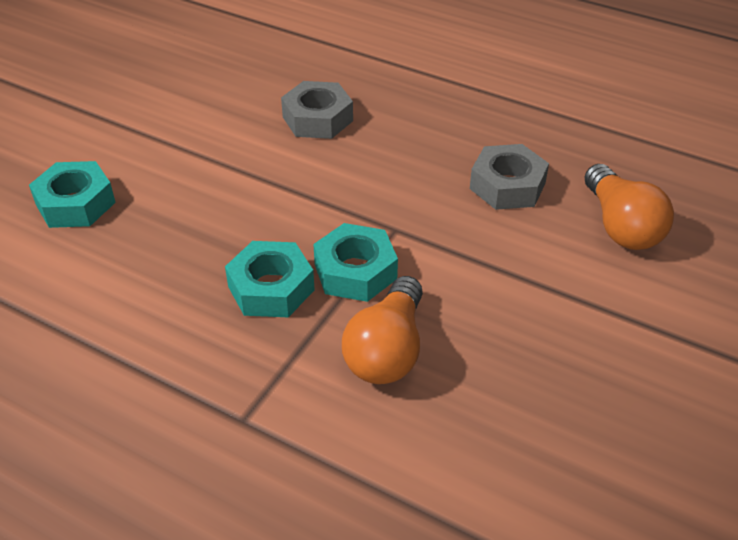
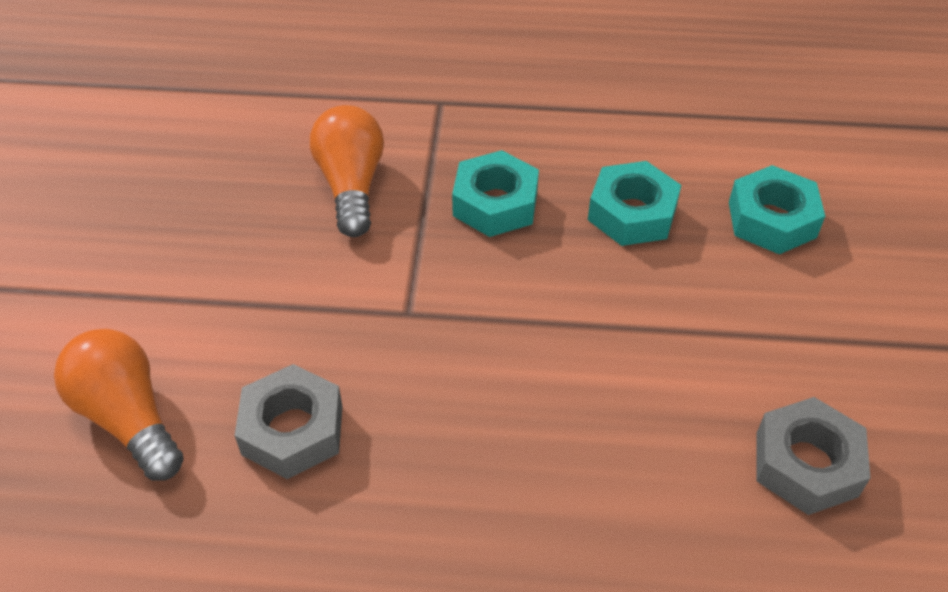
camera: 155 degrees right, 5 degrees up
(317, 119) = (615, 455): grey nut -> grey nut (806, 464)
(355, 271) = (423, 248): turquoise nut -> turquoise nut (632, 213)

